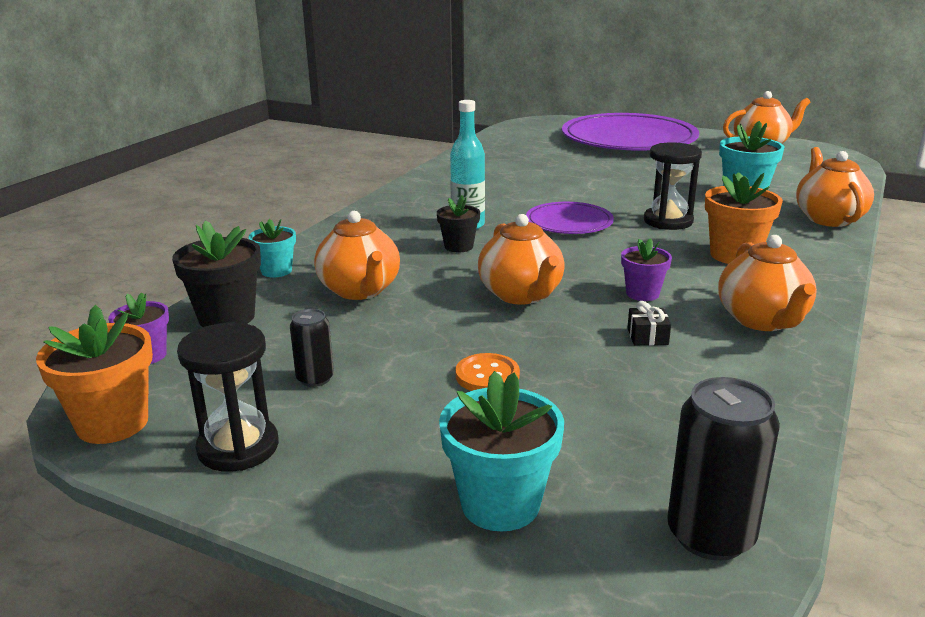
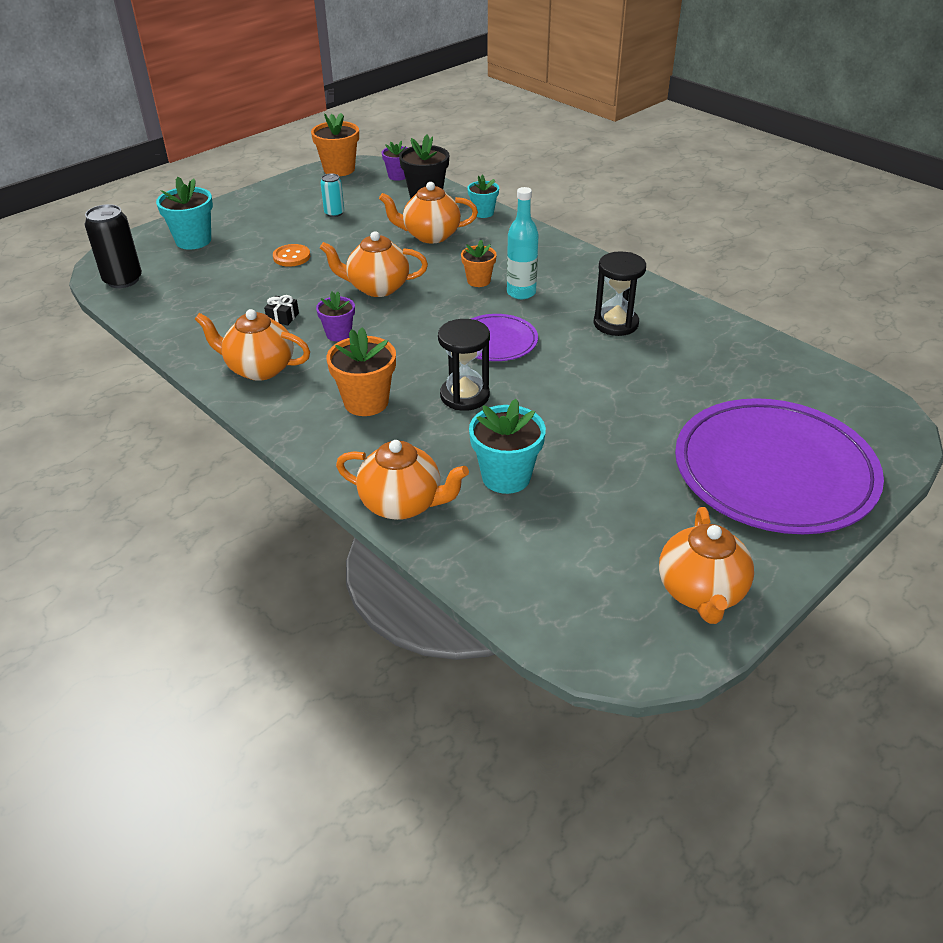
camera: 110 degrees right, 15 degrees up
(238, 447) = (292, 193): black hourglass -> black hourglass (615, 323)
(315, 378) = (334, 213): black can -> turquoise can
(458, 246) = (478, 281): black flower pot -> orange flower pot

